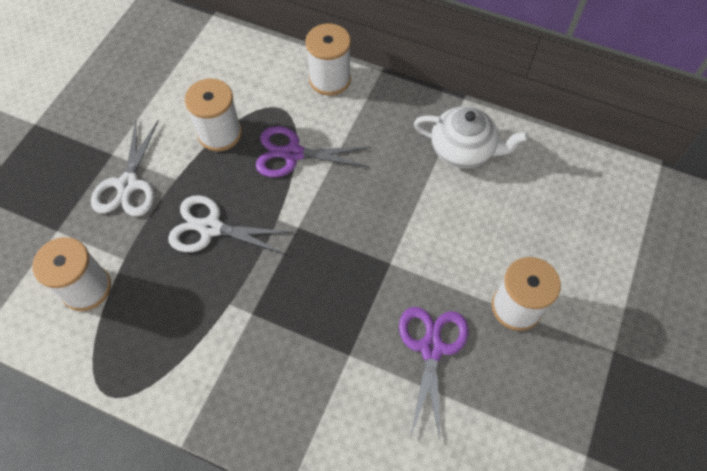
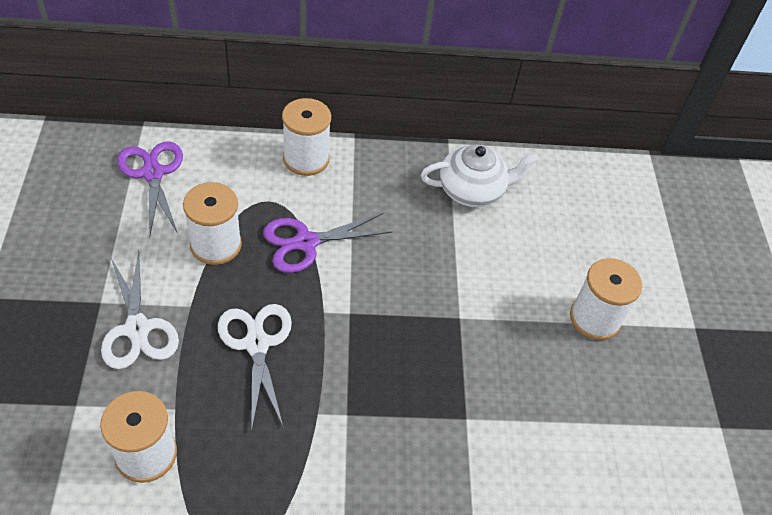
camera: 30 degrees left, 10 degrees down
(210, 228) = (257, 344): white scissors -> white scissors turned 90 degrees clockwise
(431, 348) = (539, 383): purple scissors -> purple scissors (152, 173)

